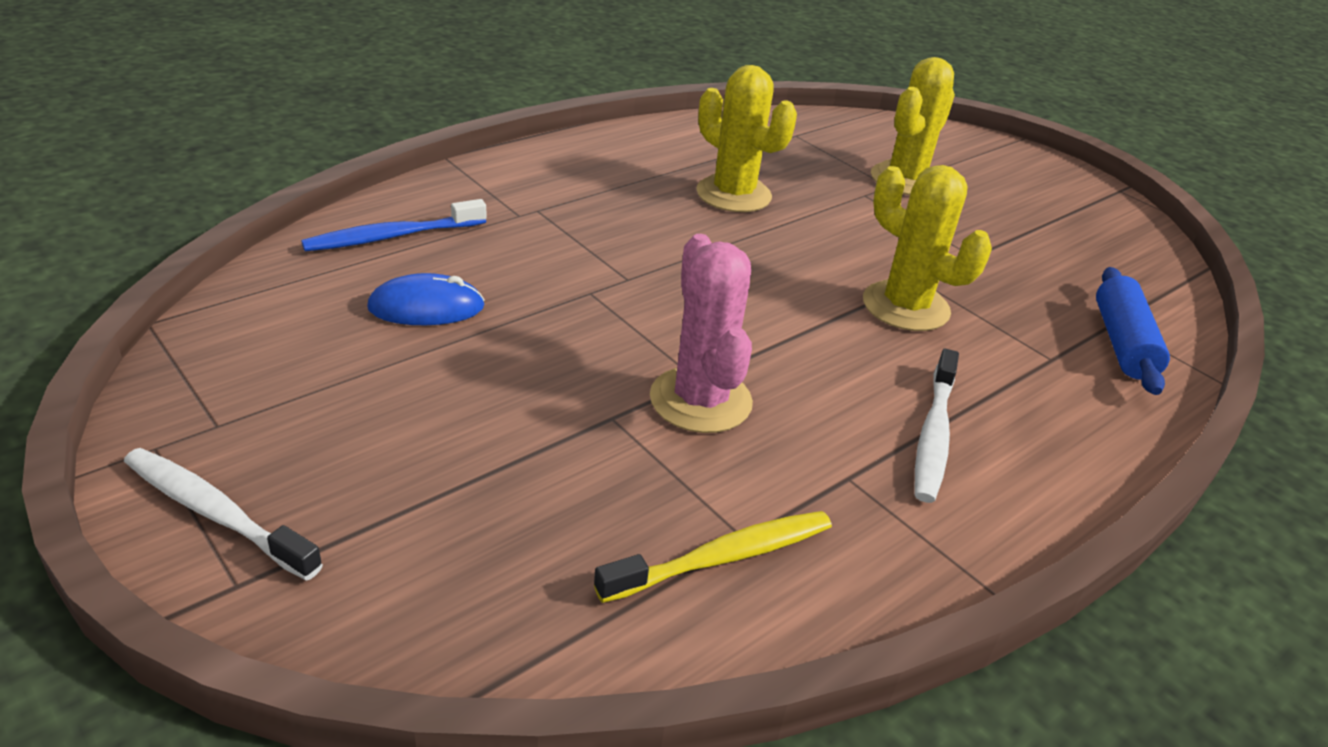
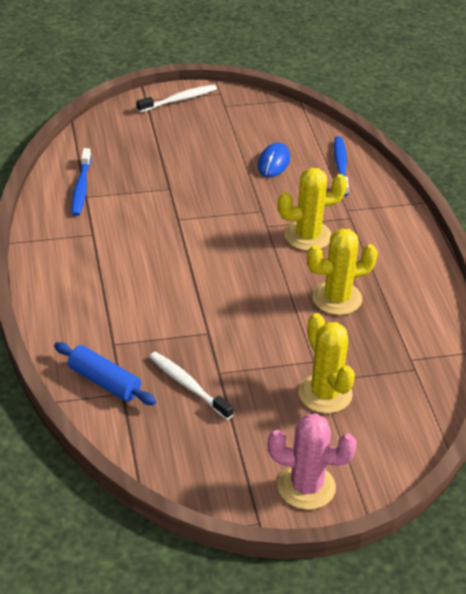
camera: 120 degrees right, 5 degrees up
(700, 400) = (163, 214): pink cactus -> pink cactus (306, 487)
(722, 558) = (81, 188): yellow toothbrush -> blue toothbrush
(905, 306) = (187, 312): yellow cactus -> yellow cactus (308, 236)
(933, 435) = (95, 270): white toothbrush -> white toothbrush (188, 385)

